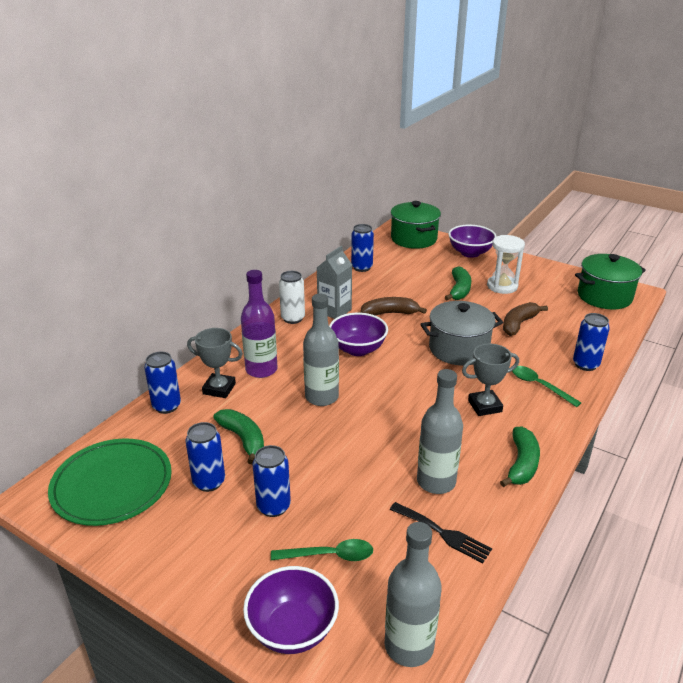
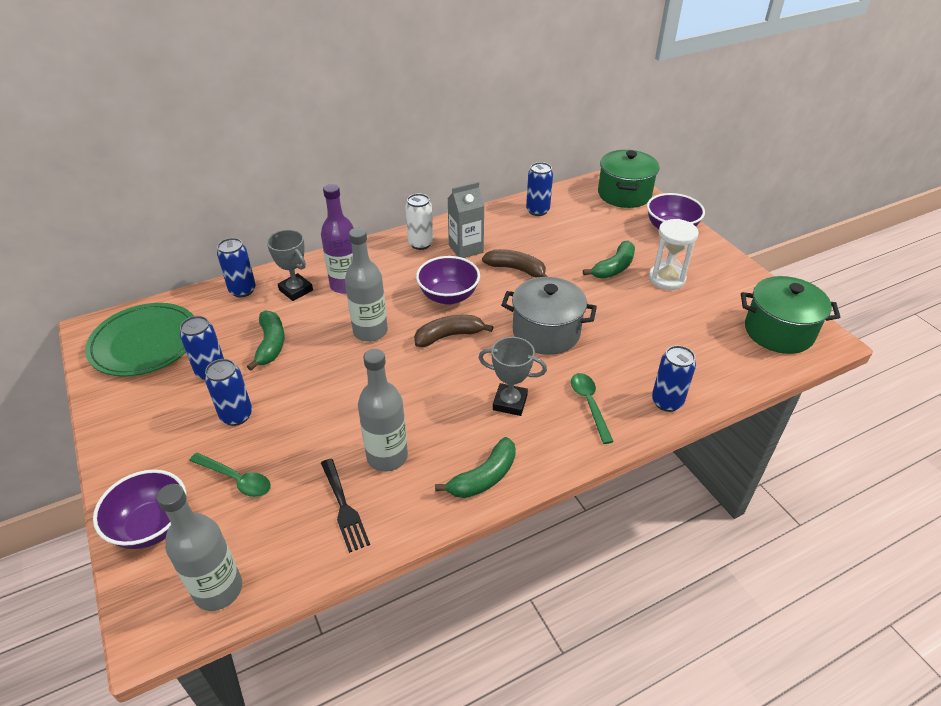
camera: 30 degrees right, 10 degrees up
(518, 324) = (639, 328): brown banana -> brown banana (449, 336)

